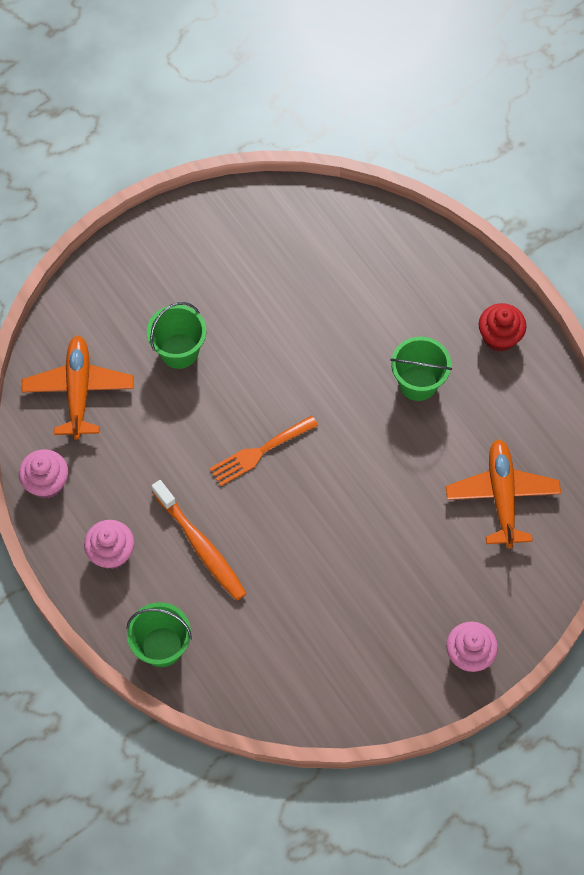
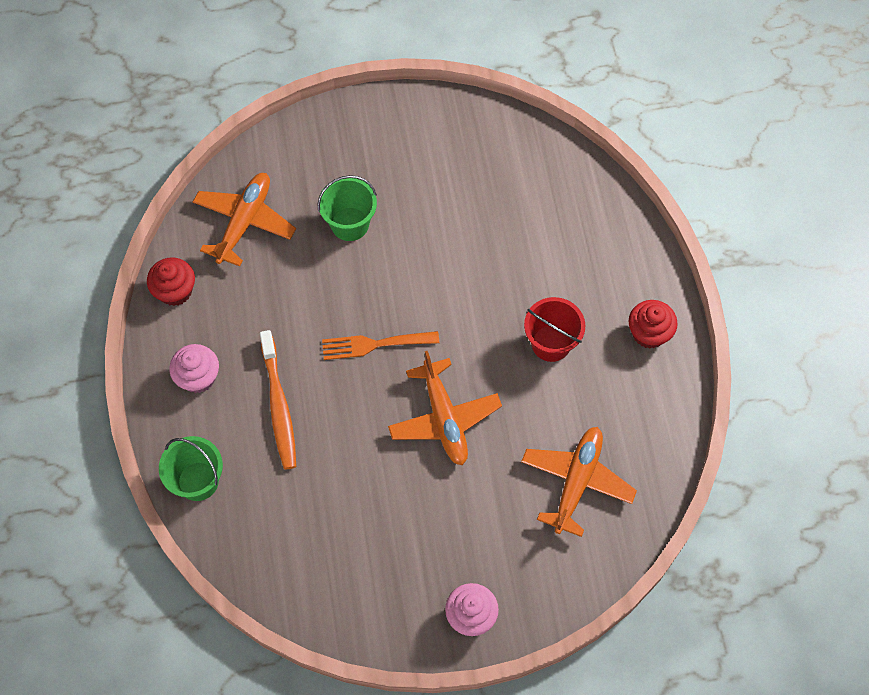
camera: 25 degrees right, 0 degrees up
(47, 482) = (175, 291): pink cupcake -> red cupcake
(357, 491) = (444, 418): none -> orange plane
(418, 383) = (551, 343): green bucket -> red bucket

